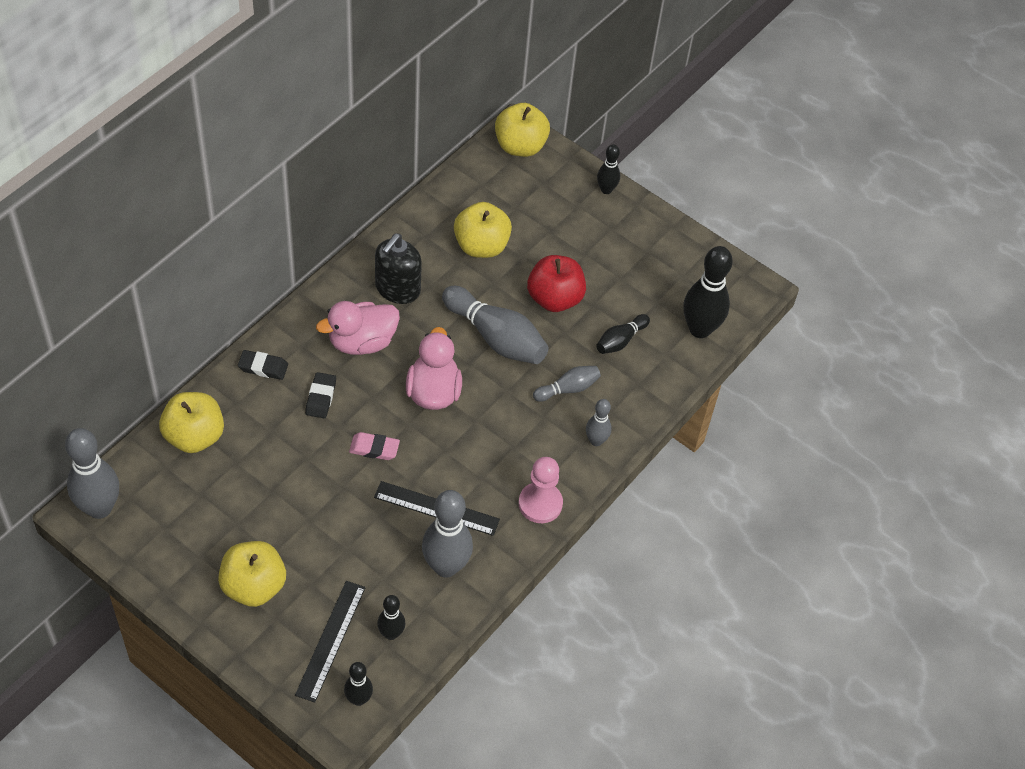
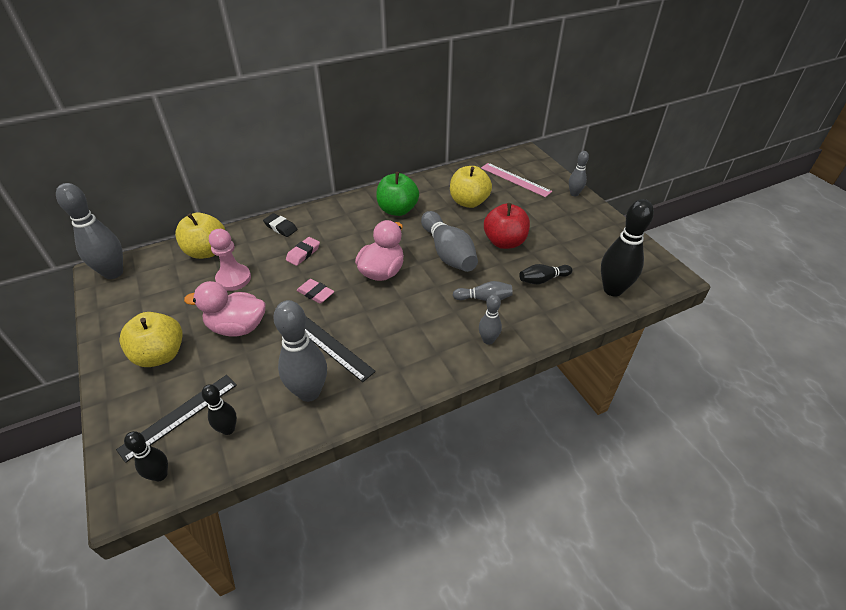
camera: 30 degrees right, 10 degrees down
(321, 397) = (303, 253): black eraser -> pink eraser
(362, 342) = (354, 231): pink duck -> pink duck (237, 327)
(397, 289) = (397, 210): black soap dispenser -> green apple
(520, 146) = (525, 161): yellow apple -> none
(522, 186) = (515, 179): none -> pink ruler
(540, 504) = (416, 371): pink pawn -> pink pawn (233, 279)
(606, 190) = (574, 194): black bowling pin -> grey bowling pin

